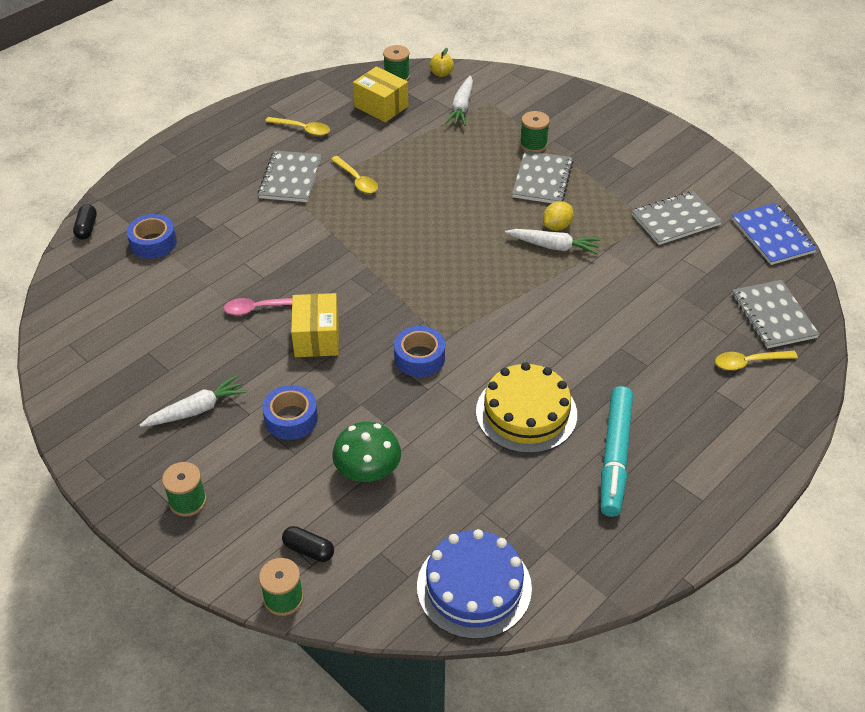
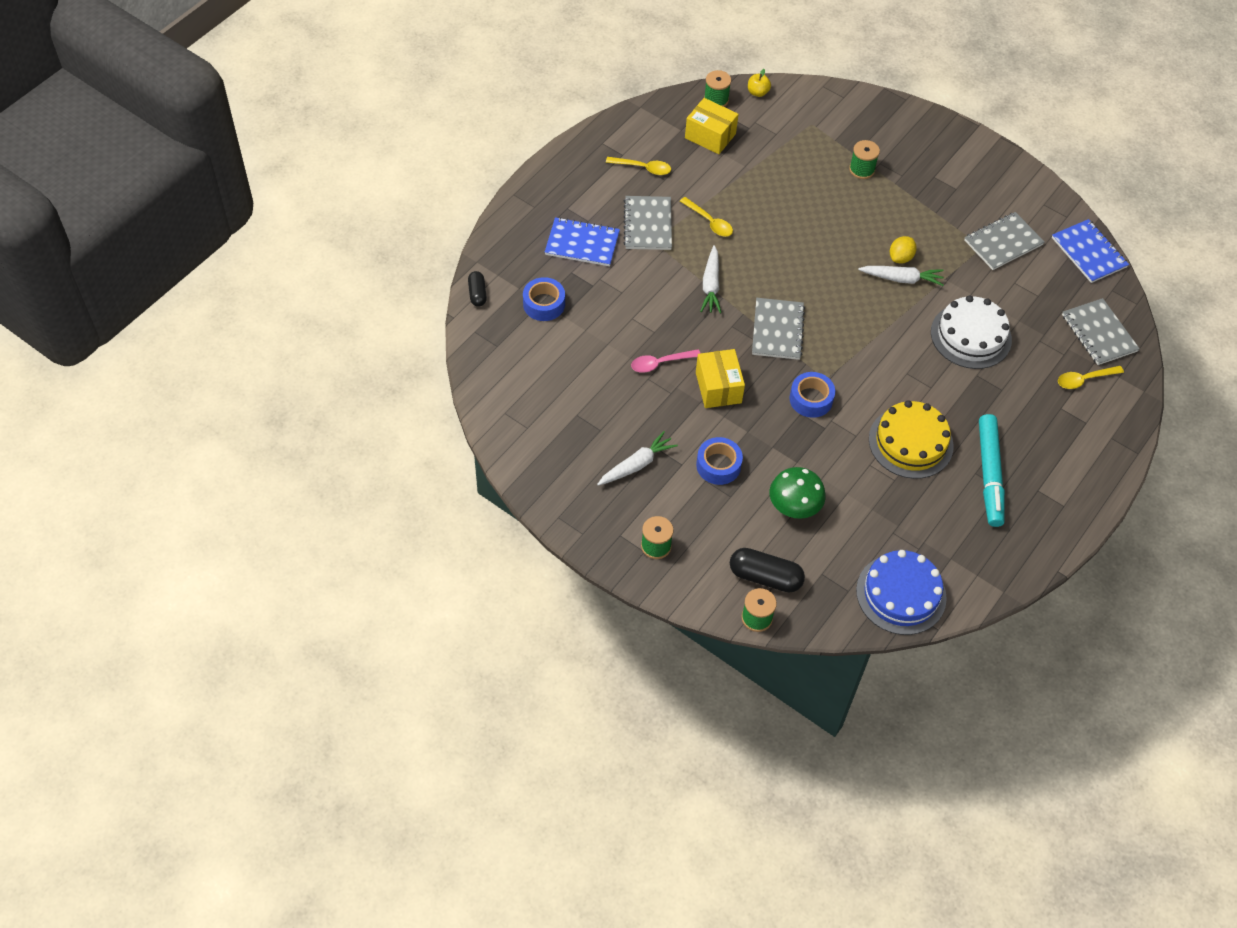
camera: 10 degrees left, 10 degrees up
(215, 191) = (582, 244): none -> blue notebook
(309, 550) = (765, 577): black capsule -> black capsule, size x1.69
(461, 107) = (786, 131): white carrot -> white carrot (711, 285)
(542, 179) = (877, 208): grey notebook -> grey notebook (777, 330)
(621, 307) = (971, 336): none -> white cake

